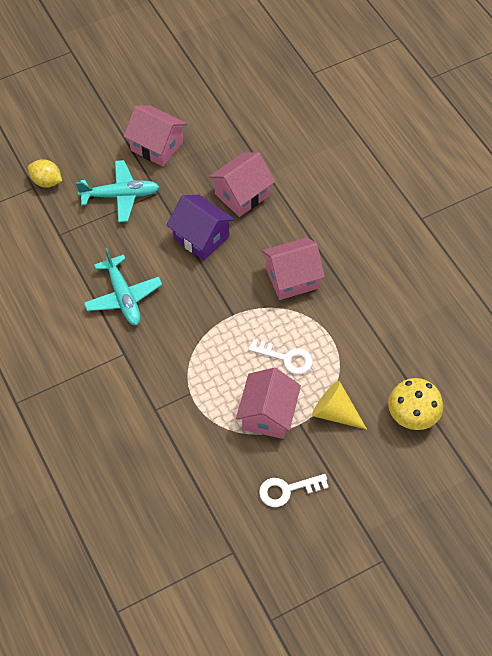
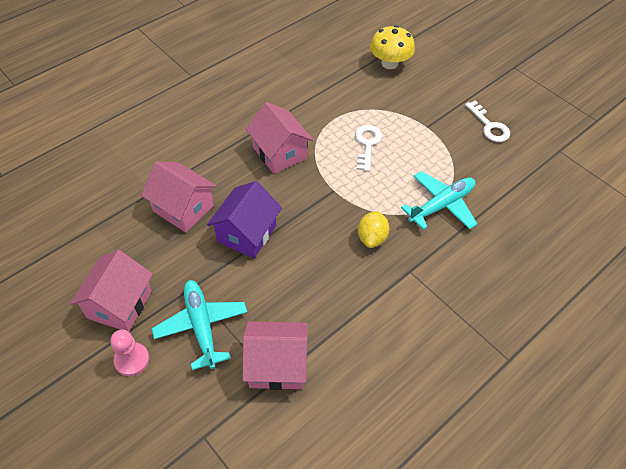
camera: 105 degrees left, 5 degrees down
(46, 181) = (191, 422): yellow lemon -> yellow lemon (372, 238)
(106, 151) = (132, 360): none -> pink pawn
(123, 297) = (342, 288): turquoise plane -> turquoise plane (441, 205)
(268, 414) = (427, 148): pink house -> pink house (276, 365)
(335, 412) = (406, 106): yellow cone -> none

